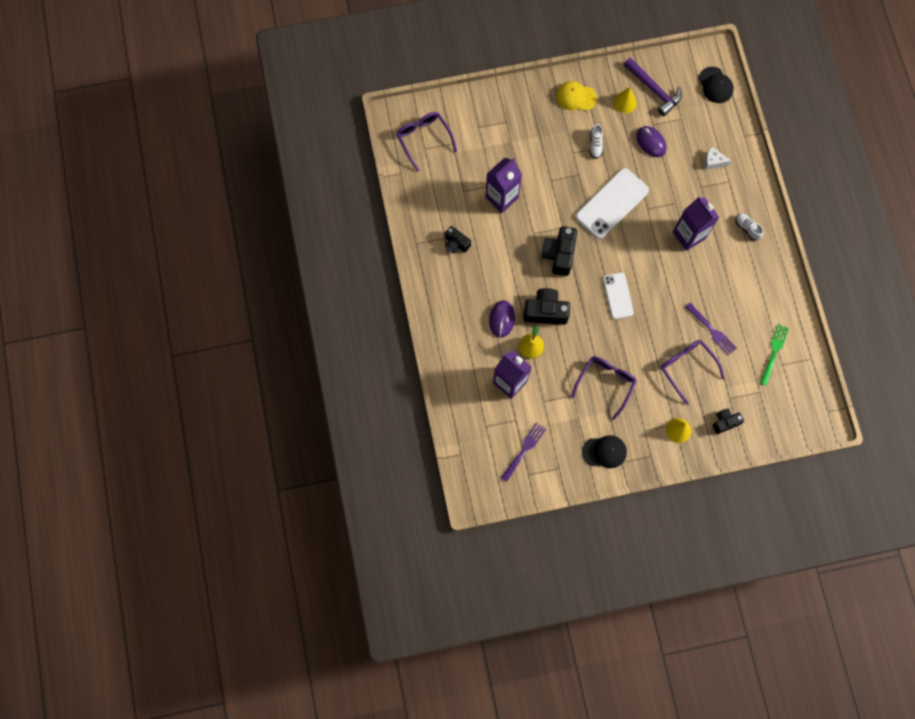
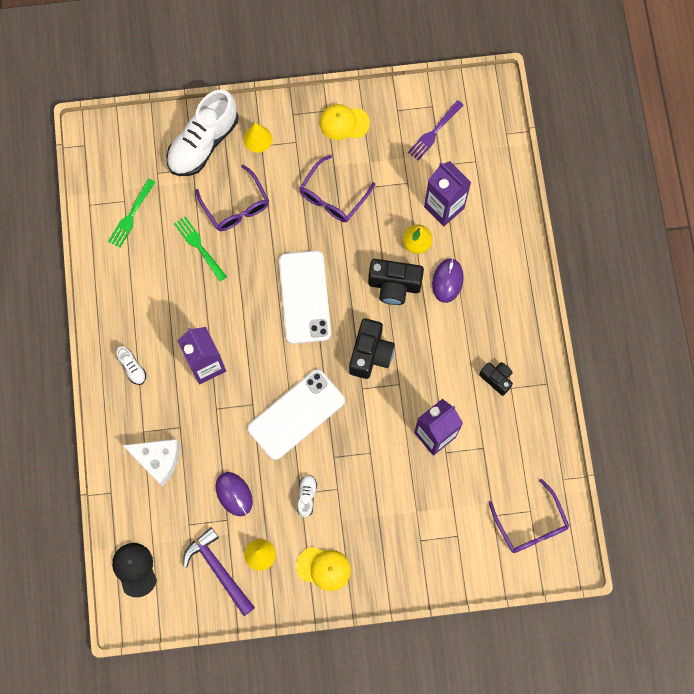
camera: 175 degrees left, 0 degrees up
(604, 452) = (344, 123): black cap -> yellow cap
(618, 296) = (304, 297): white phone -> white phone, size x1.67
(711, 330) = (200, 247): purple fork -> green fork
(713, 161) = (158, 460): white cheese -> white cheese, size x1.70
(725, 422) = (203, 143): black camera -> white shoe

